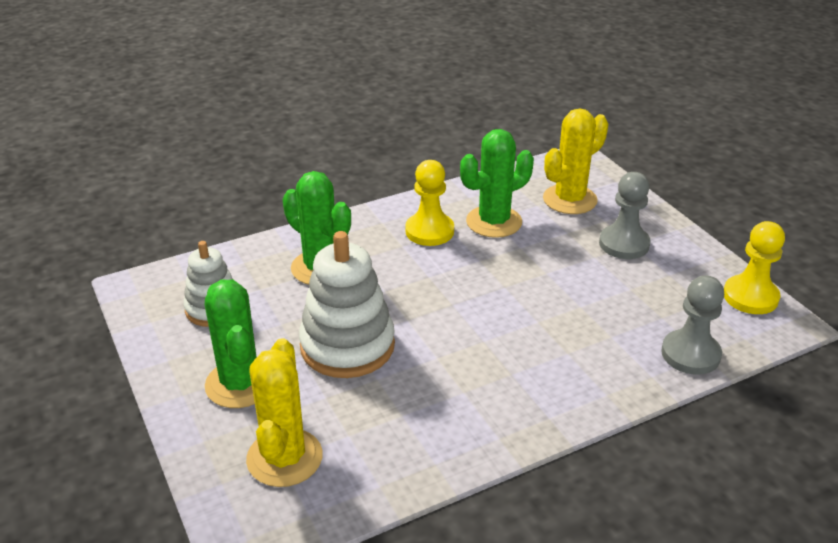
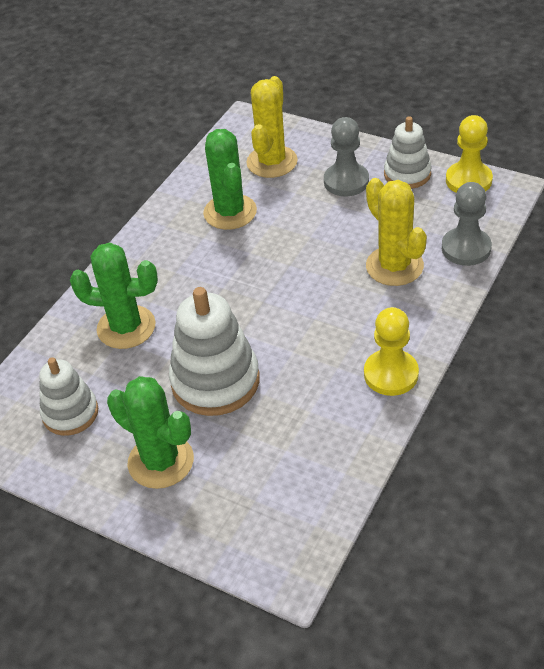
camera: 30 degrees left, 10 degrees up
(284, 458) = (256, 496): yellow cactus -> yellow cactus (394, 266)
(429, 231) = (185, 247): yellow pawn -> yellow pawn (391, 374)
(494, 222) = (230, 212): green cactus -> green cactus turned 45 degrees counterclockwise
(690, 264) = (407, 174): none -> white stacking toy

